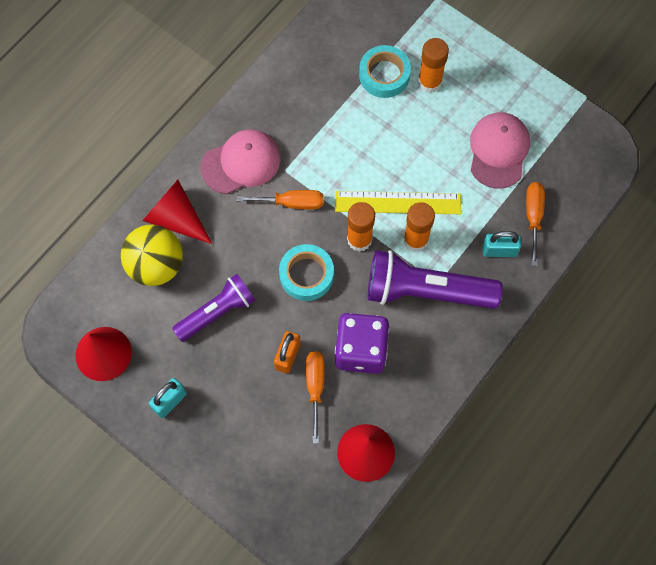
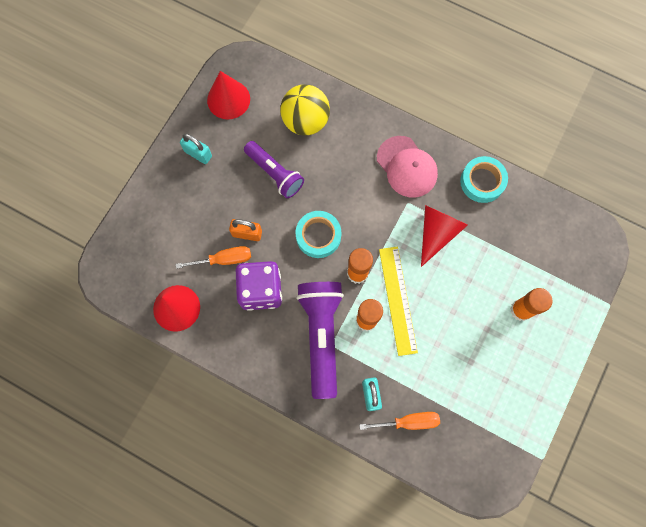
camera: 80 degrees right, 5 degrees up
(176, 218) = (348, 127): red cone -> red cone (437, 233)
(291, 203) = (379, 213): orange screwdriver -> none
(384, 75) = (518, 269): turquoise tape -> turquoise tape (482, 182)
(498, 151) = (467, 382): pink cap -> none

